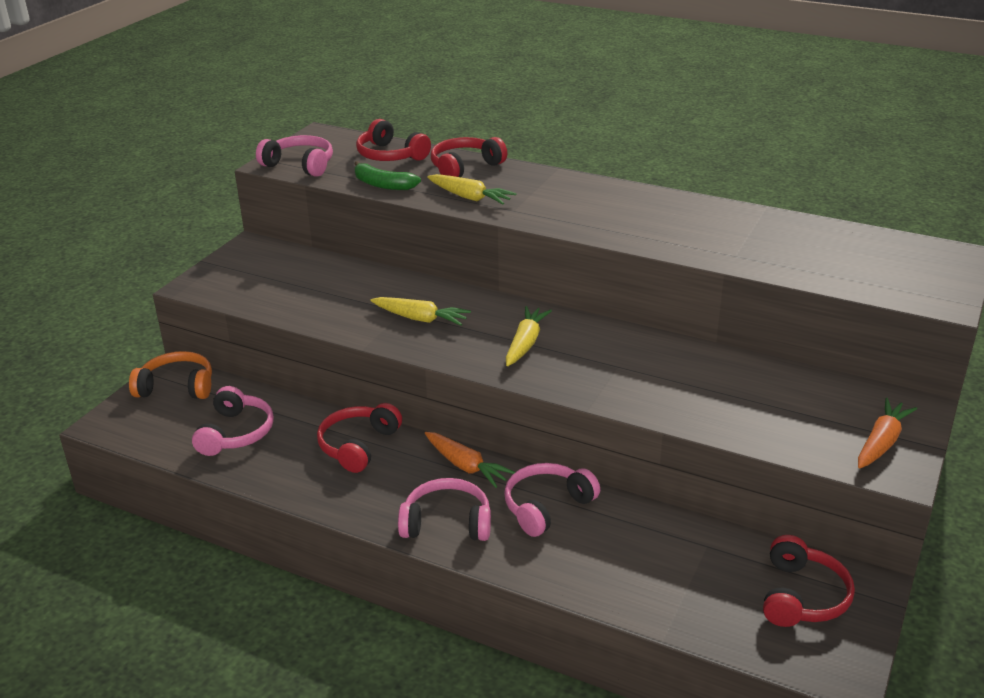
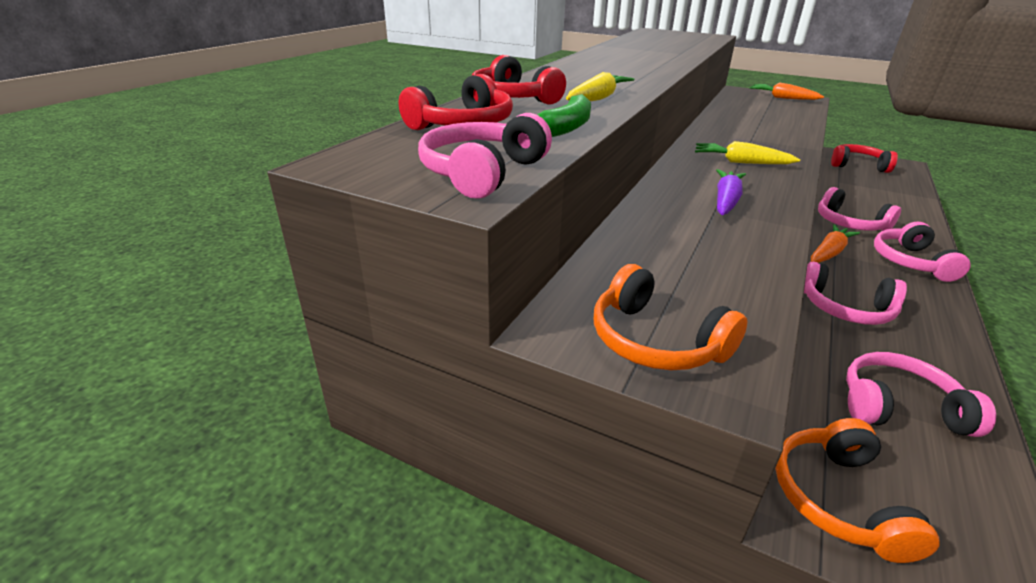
camera: 90 degrees left, 0 degrees up
(234, 270) = (655, 340): none -> orange headphones
(358, 445) = (845, 308): red headphones -> pink headphones
(420, 319) = (726, 201): yellow carrot -> purple carrot

